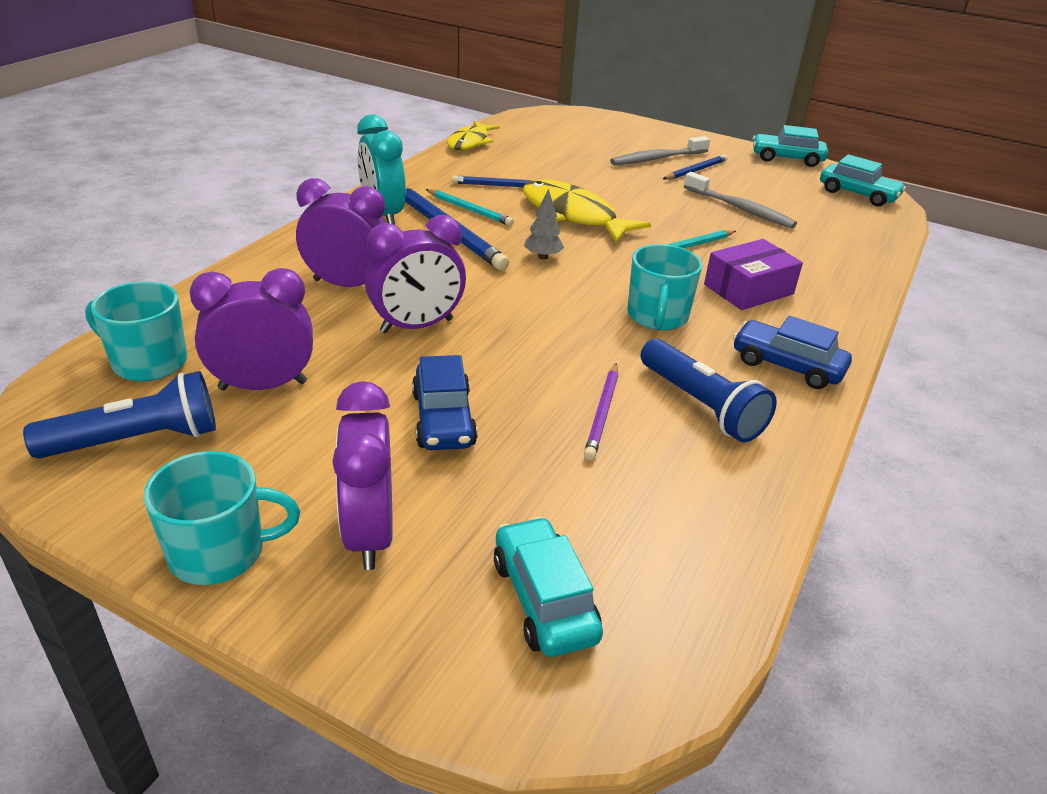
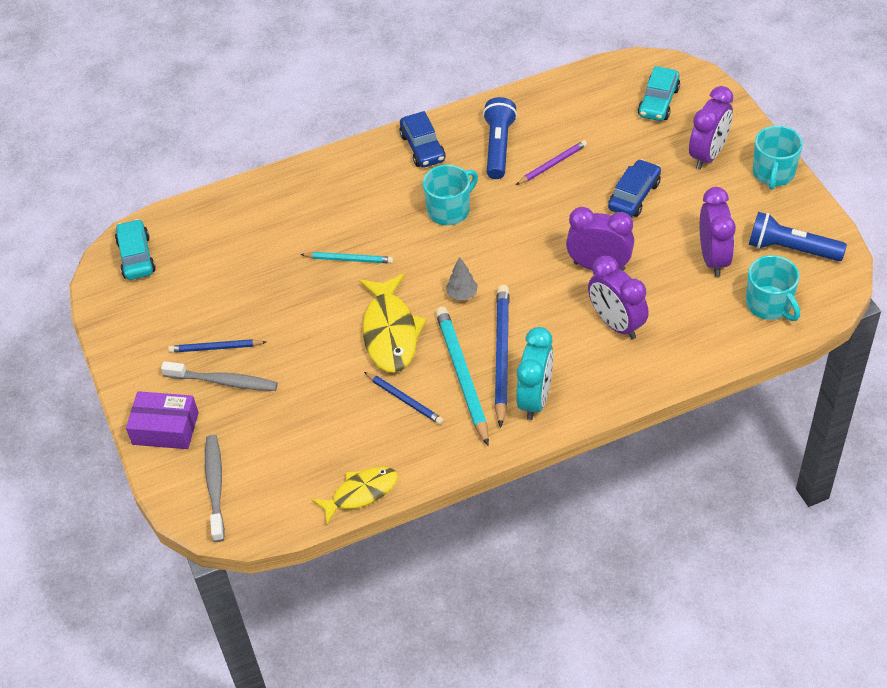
camera: 135 degrees left, 15 degrees up
(220, 552) = (773, 174): turquoise mug -> turquoise mug turned 105 degrees counterclockwise
(263, 385) = (713, 258): purple clock -> purple clock turned 120 degrees counterclockwise
(469, 210) = (462, 376): turquoise pencil -> turquoise pencil, size x1.74
(740, 209) = (254, 282): grey toothbrush -> grey toothbrush (215, 486)
(748, 289) = (365, 205): purple box -> purple box (165, 428)
(787, 158) = (111, 329): turquoise car -> none

